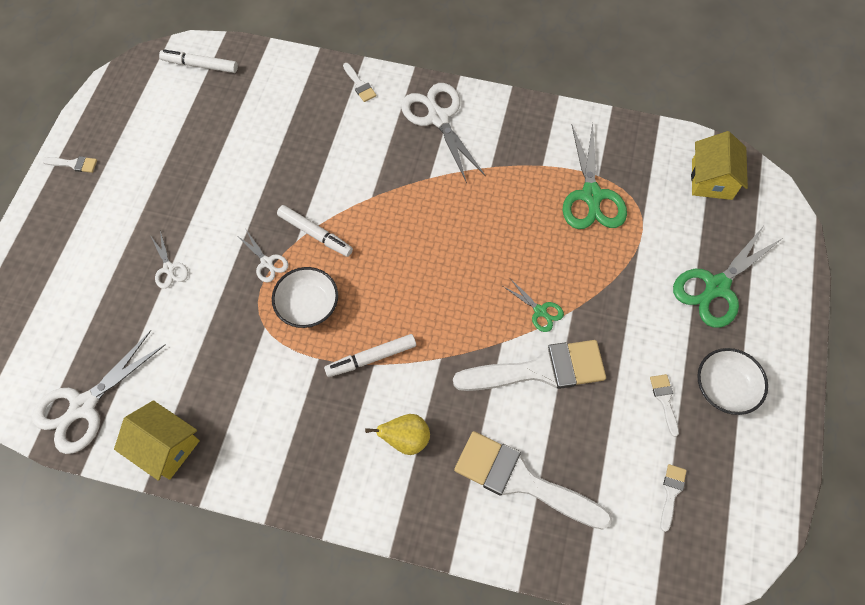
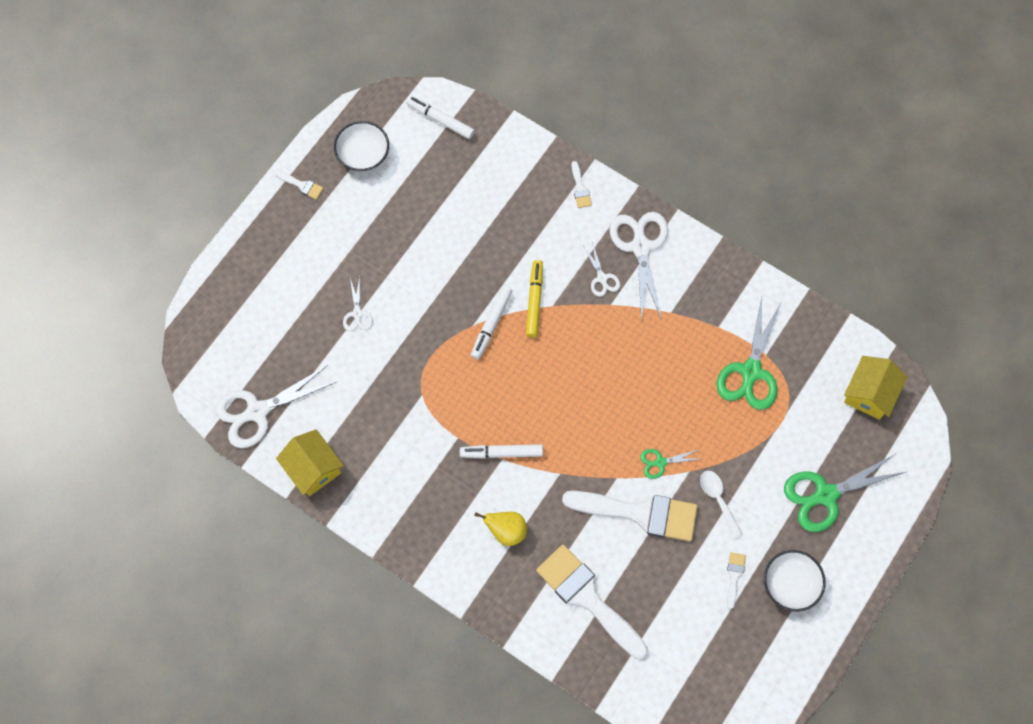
camera: 20 degrees right, 5 degrees up
(267, 262) = (441, 337): white scissors -> white scissors (602, 278)
(308, 305) = (464, 388): white bowl -> white bowl (363, 154)
(315, 234) = (491, 324): white marker -> white marker turned 60 degrees clockwise
(351, 198) = (534, 301): none -> yellow marker
(540, 311) = (660, 462): green scissors -> green scissors turned 105 degrees clockwise
(614, 328) = (718, 499): none -> white spoon
(671, 492) = (706, 652): white brush -> none

